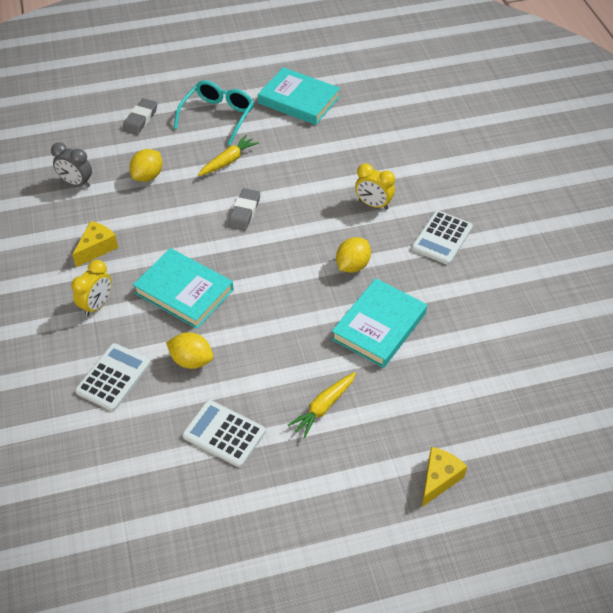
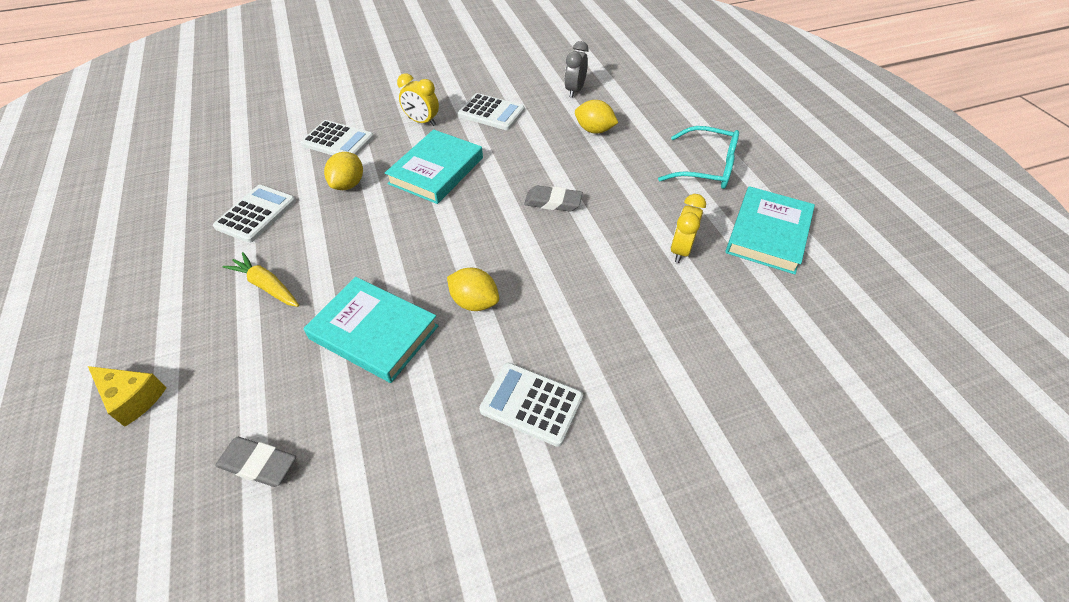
camera: 85 degrees right, 0 degrees up
(97, 248) = (491, 113): yellow cheese -> white calculator
(140, 119) = (678, 116): grey eraser -> grey eraser (258, 464)
(228, 161) = (633, 183): yellow carrot -> none
(373, 204) = (587, 320): yellow clock -> yellow clock (680, 250)

